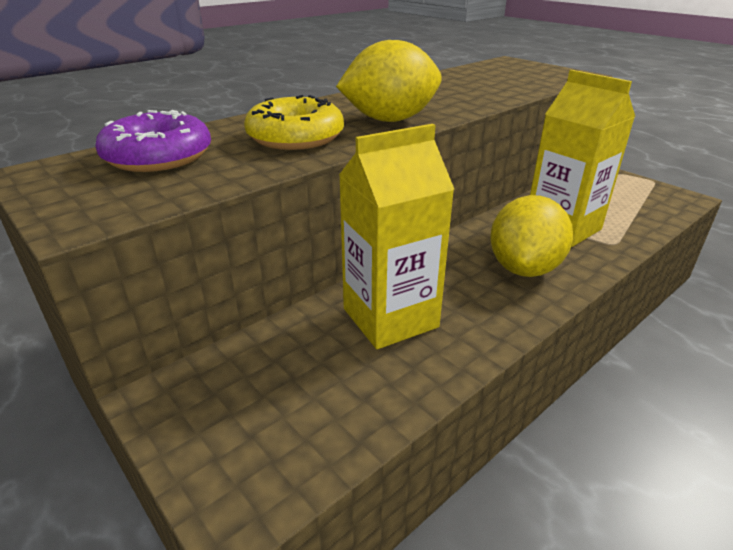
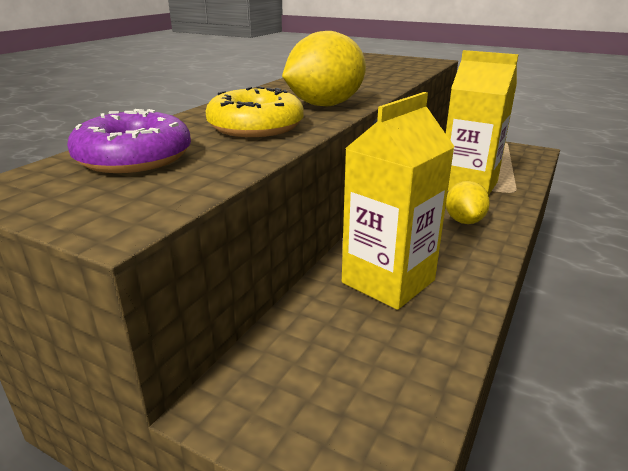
camera: 20 degrees left, 5 degrees down
(524, 268) = (464, 221): yellow lemon -> yellow lemon, size x0.62

